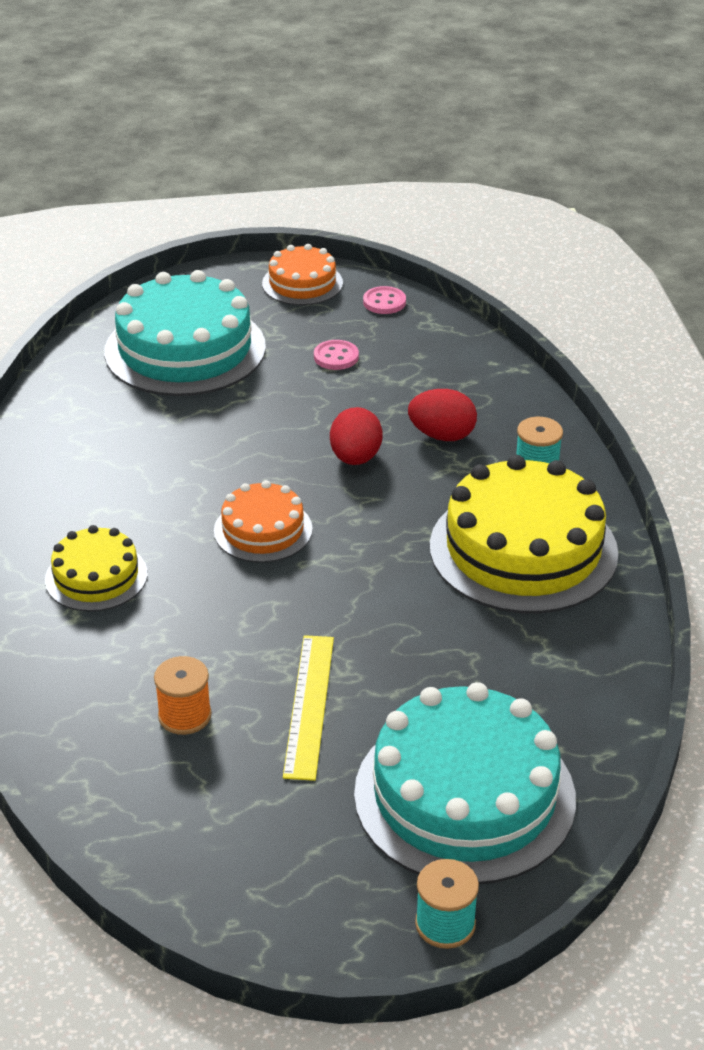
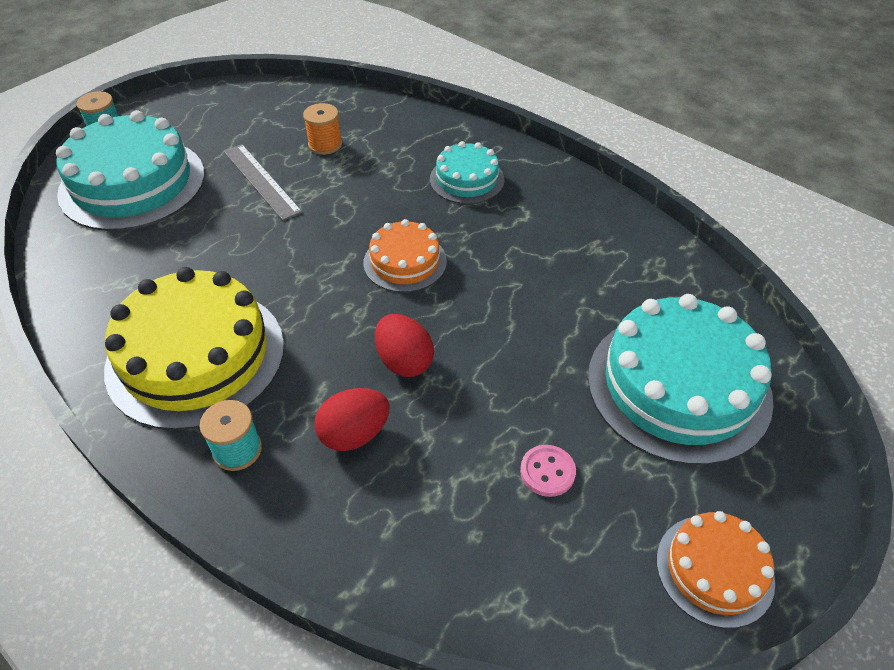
camera: 140 degrees right, 10 degrees up
(96, 576) = (467, 179): yellow cake -> turquoise cake
(309, 705) = (261, 181): yellow ruler -> grey ruler
(384, 302) = (598, 606): pink button -> none

